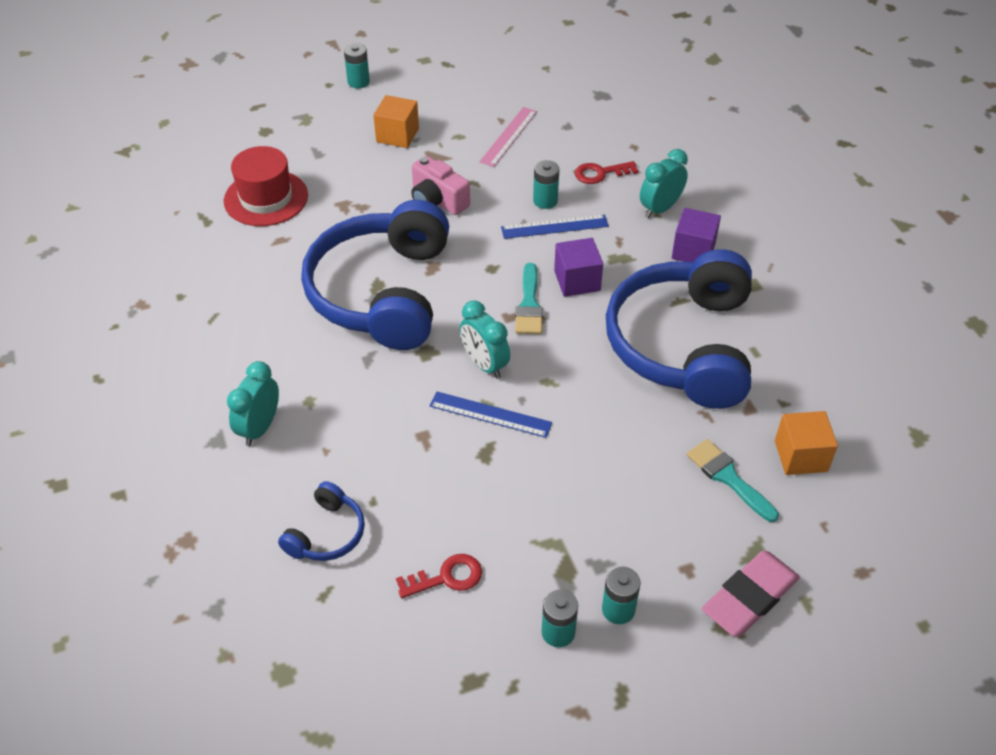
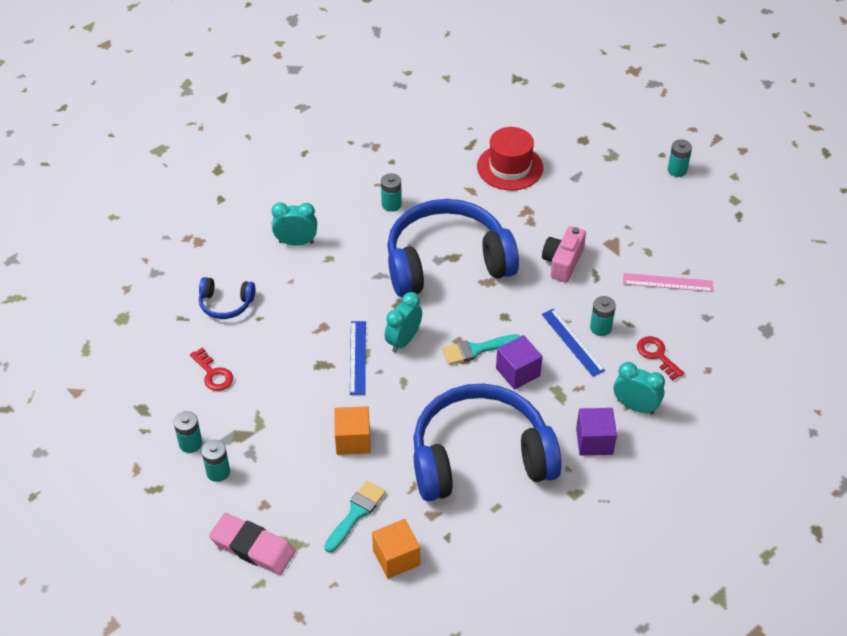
camera: 70 degrees right, 0 degrees up
(255, 316) = (391, 204): none -> turquoise battery
(397, 135) = (625, 214): orange cube -> orange cube (353, 440)

